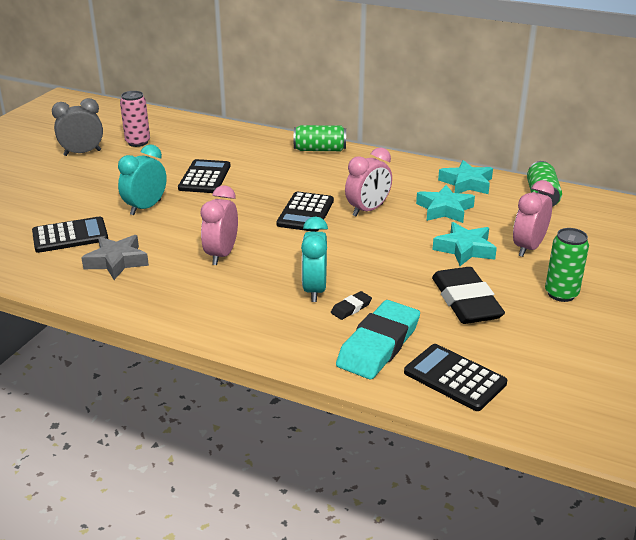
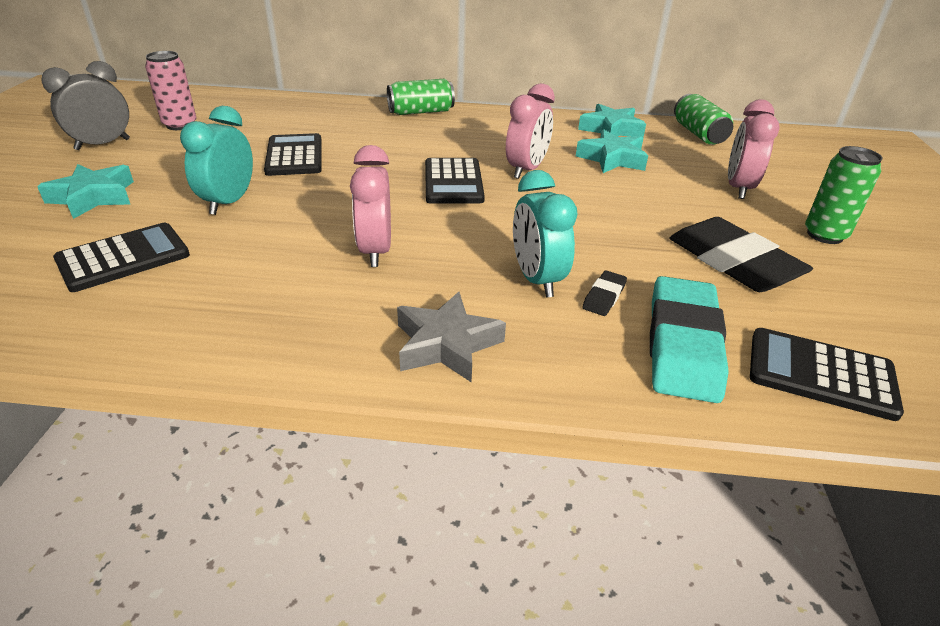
camera: 20 degrees left, 5 degrees up
(117, 261) = (218, 286): grey star -> grey star (446, 344)
(464, 249) = (674, 199): turquoise star -> turquoise star (93, 197)

